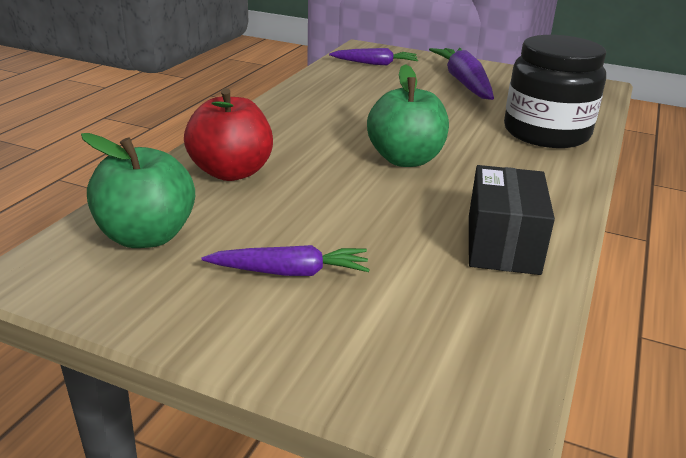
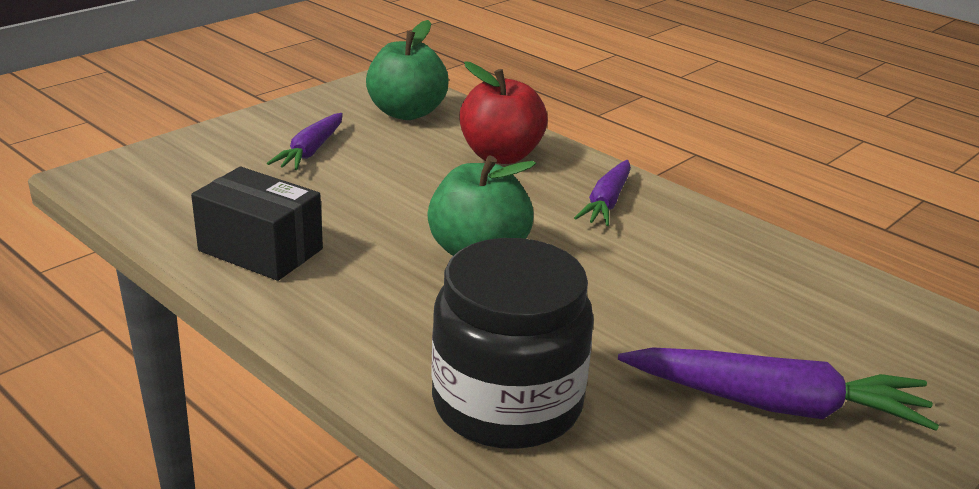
camera: 110 degrees right, 0 degrees up
(375, 64) = (890, 333): purple carrot -> purple carrot (607, 202)

